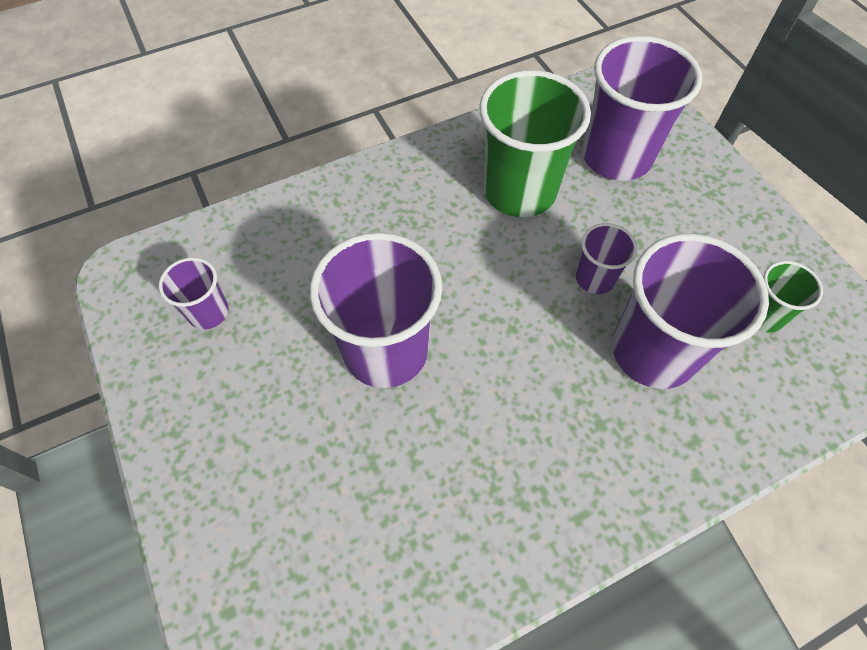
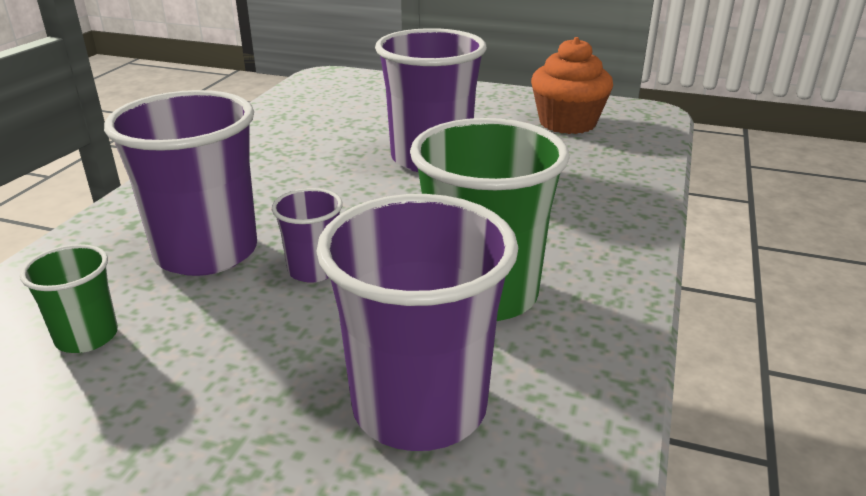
camera: 135 degrees right, 30 degrees down
(208, 312) = (567, 123): purple cup -> orange cupcake

